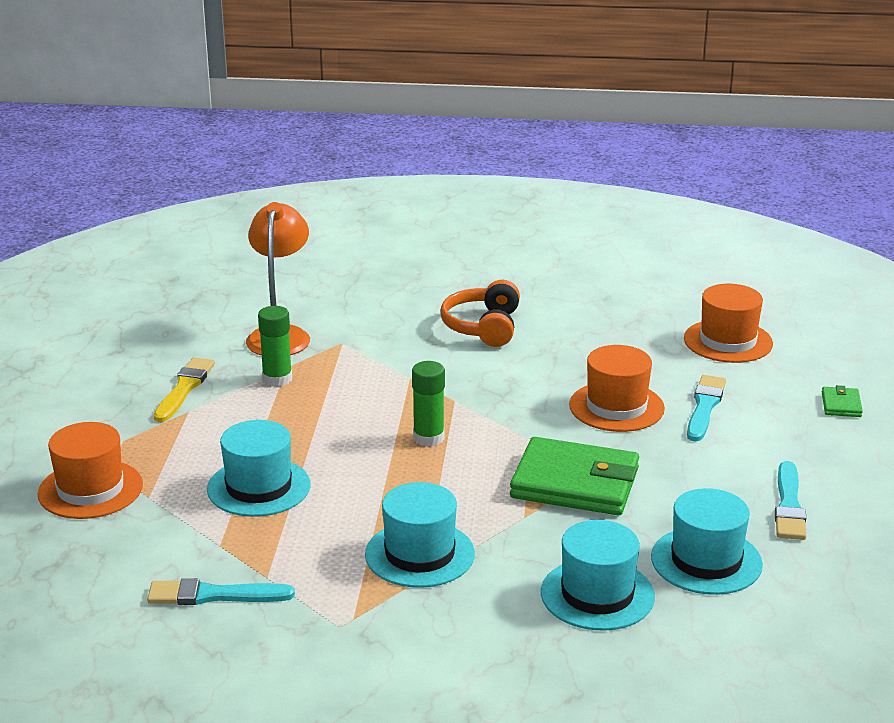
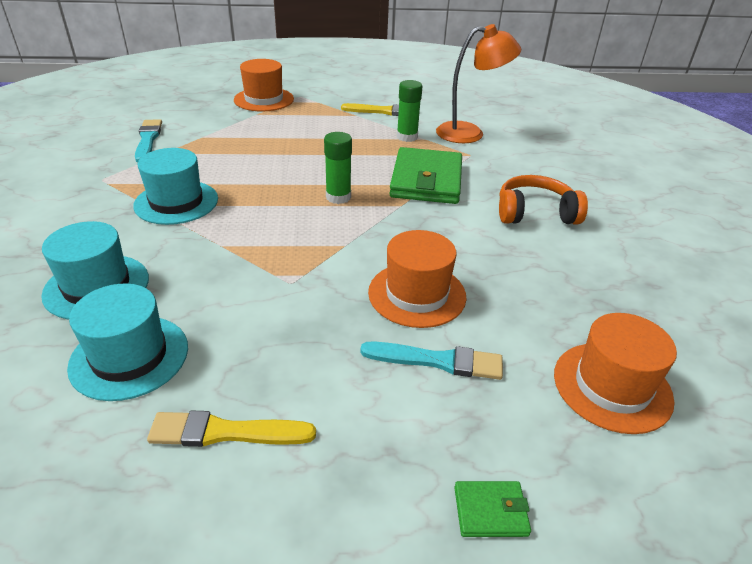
camera: 80 degrees right, 10 degrees up
(259, 487) = (266, 142): turquoise hat -> none
(575, 483) = (272, 271): green wallet -> green wallet (426, 180)
(789, 506) = (225, 432): turquoise brush -> yellow brush

